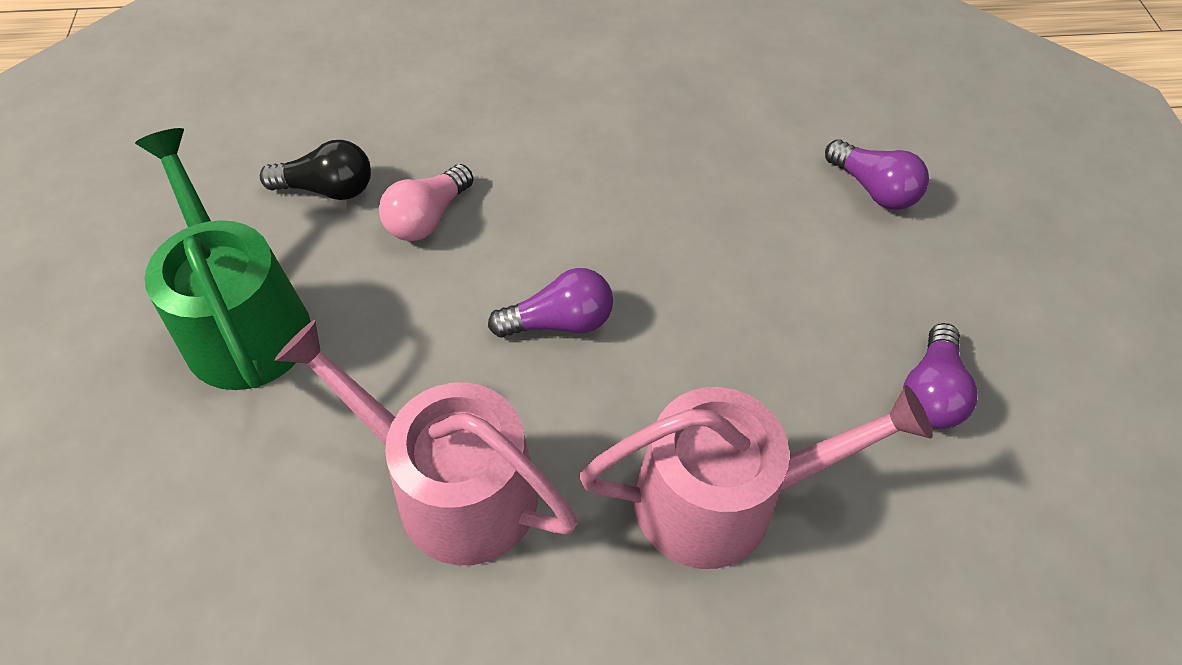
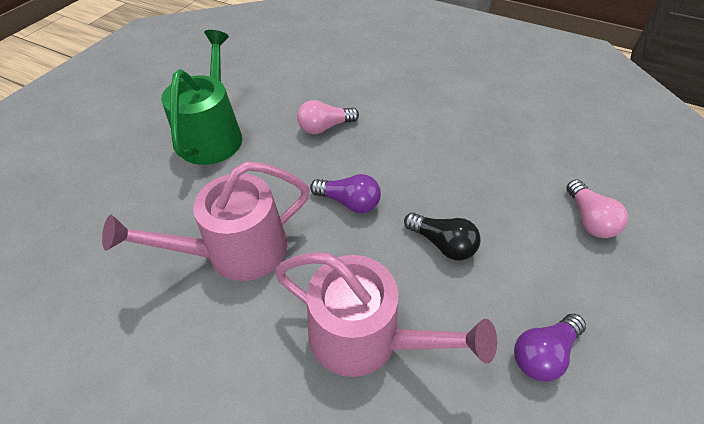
camera: 35 degrees right, 5 degrees down
(328, 189) = (291, 97): black light bulb -> black light bulb (442, 244)
(451, 487) = (237, 251): pink watering can -> pink watering can turned 90 degrees counterclockwise
(873, 189) = (588, 219): purple light bulb -> pink light bulb

